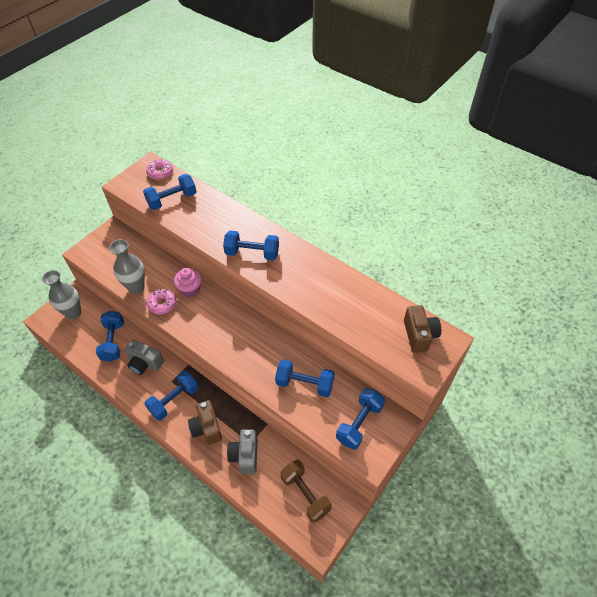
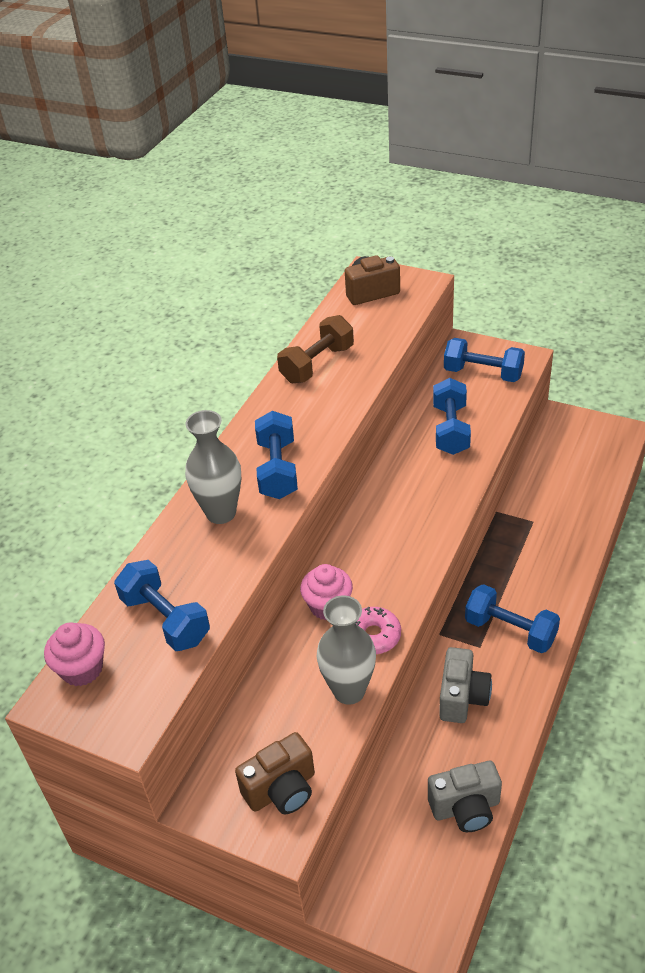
camera: 100 degrees left, 10 degrees down
(74, 313) = (397, 878): grey vase -> grey vase (221, 513)
(113, 341) = (437, 769): blue dumbbell -> none
(160, 172) = (82, 669): pink donut -> pink cupcake
(207, 428) = (535, 575): brown camera -> brown camera (282, 789)
(245, 455) = (553, 522): grey camera -> grey camera (465, 808)
(305, 494) = (571, 453): brown dumbbell -> brown dumbbell (317, 364)

